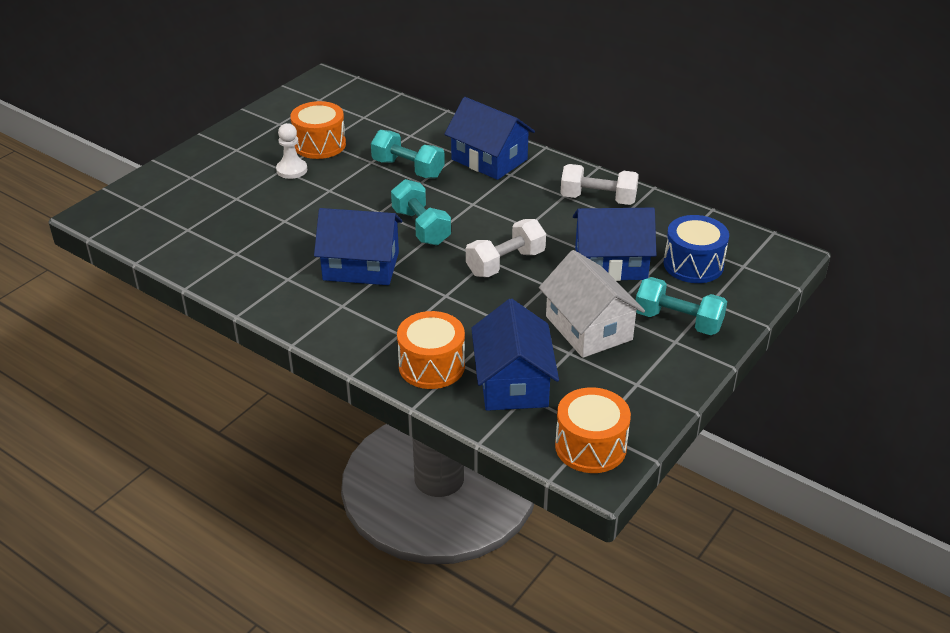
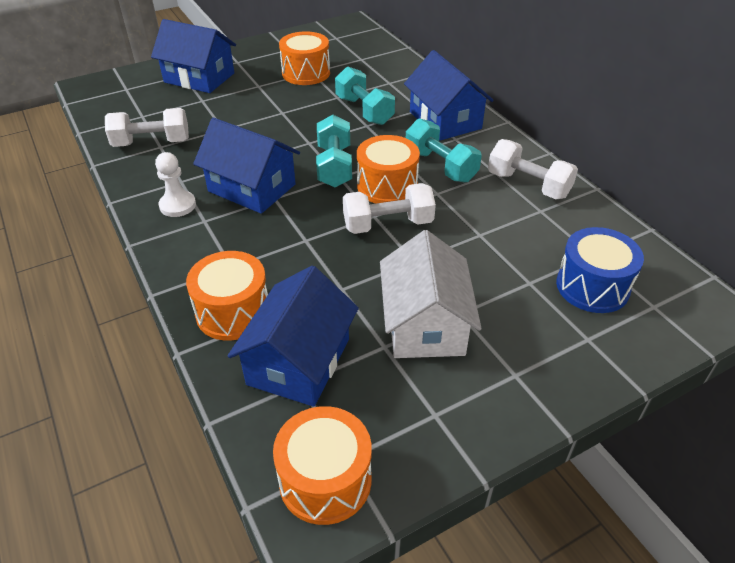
camera: 25 degrees right, 5 degrees up
(224, 252) = (152, 143): none -> white dumbbell
(292, 170) = (265, 88): white pawn -> white pawn (178, 205)
(481, 232) = (387, 186): none -> orange drum
(610, 263) = (498, 257): blue house -> blue house (199, 78)
(678, 321) = (533, 351): turquoise dumbbell -> turquoise dumbbell (440, 166)

